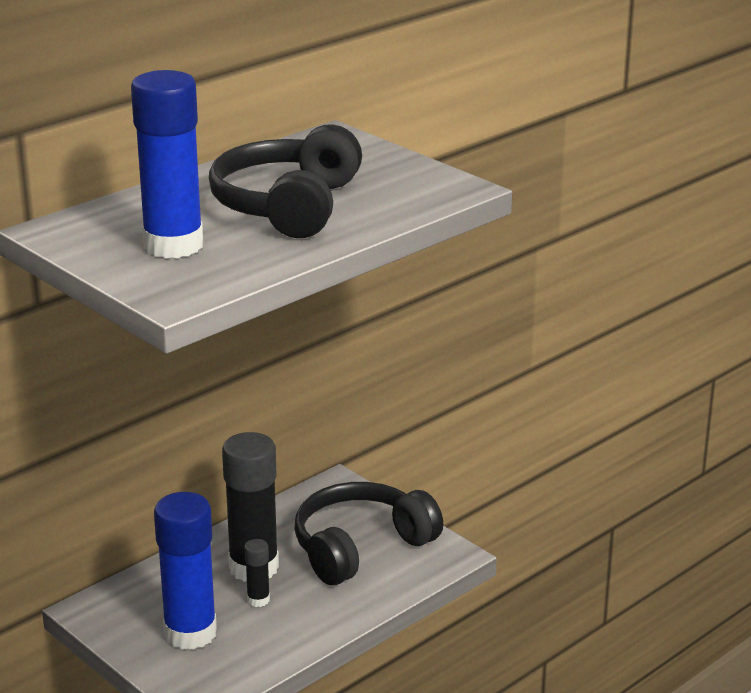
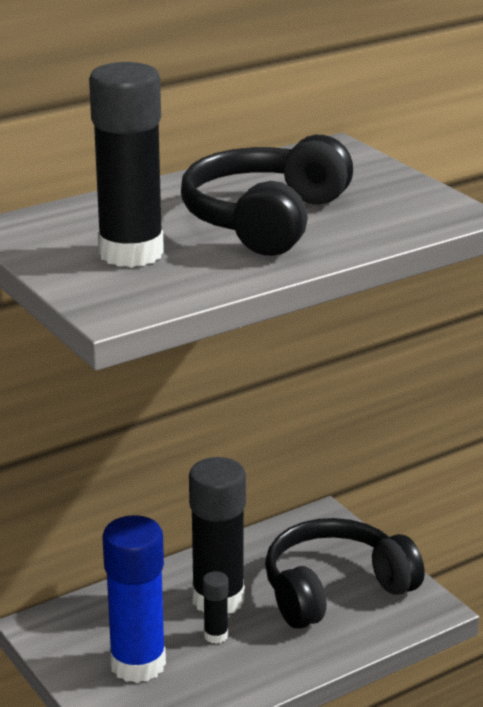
camera: 10 degrees right, 0 degrees up
(173, 245) = (131, 253): blue glue stick -> black glue stick

